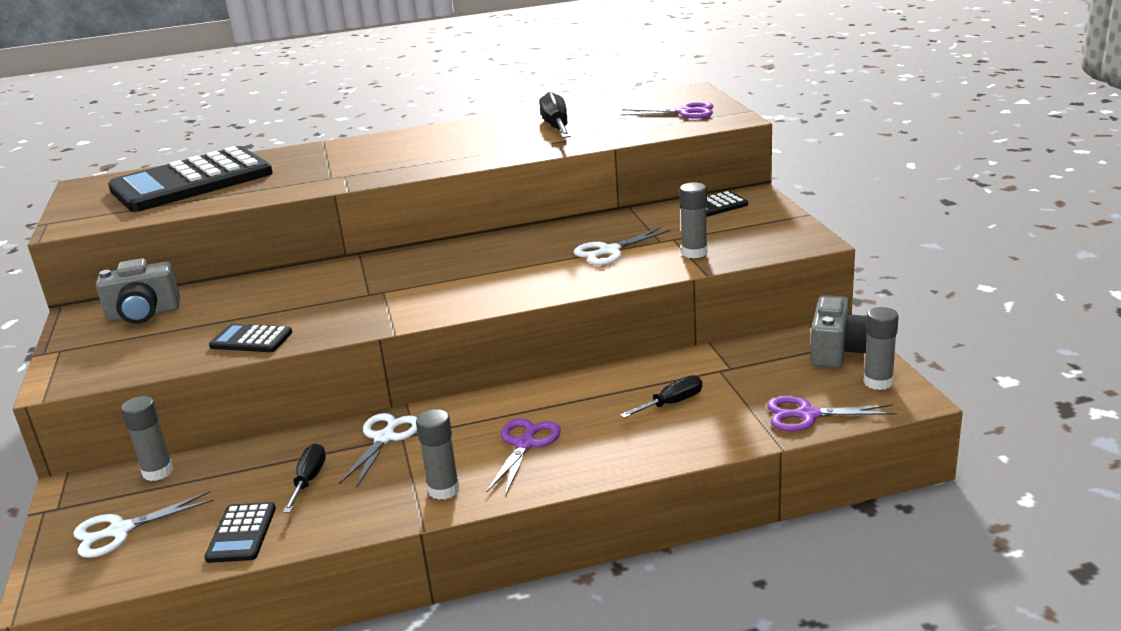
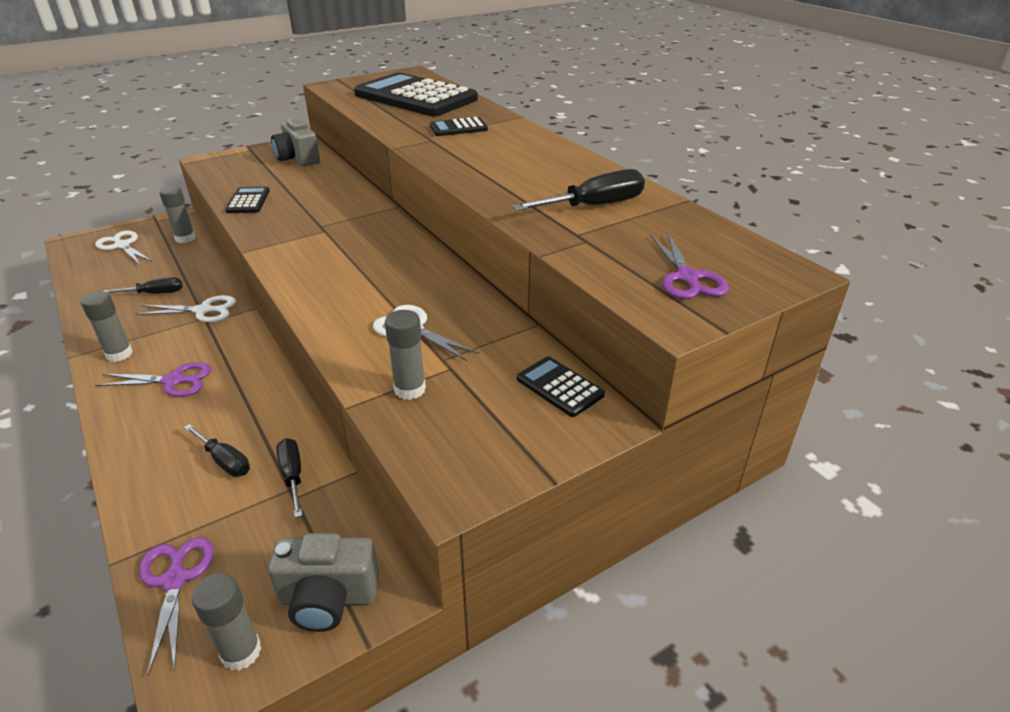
camera: 70 degrees right, 10 degrees up
(242, 533) = (99, 286): black calculator -> black calculator (458, 128)
(704, 369) = (292, 475): none -> black screwdriver

